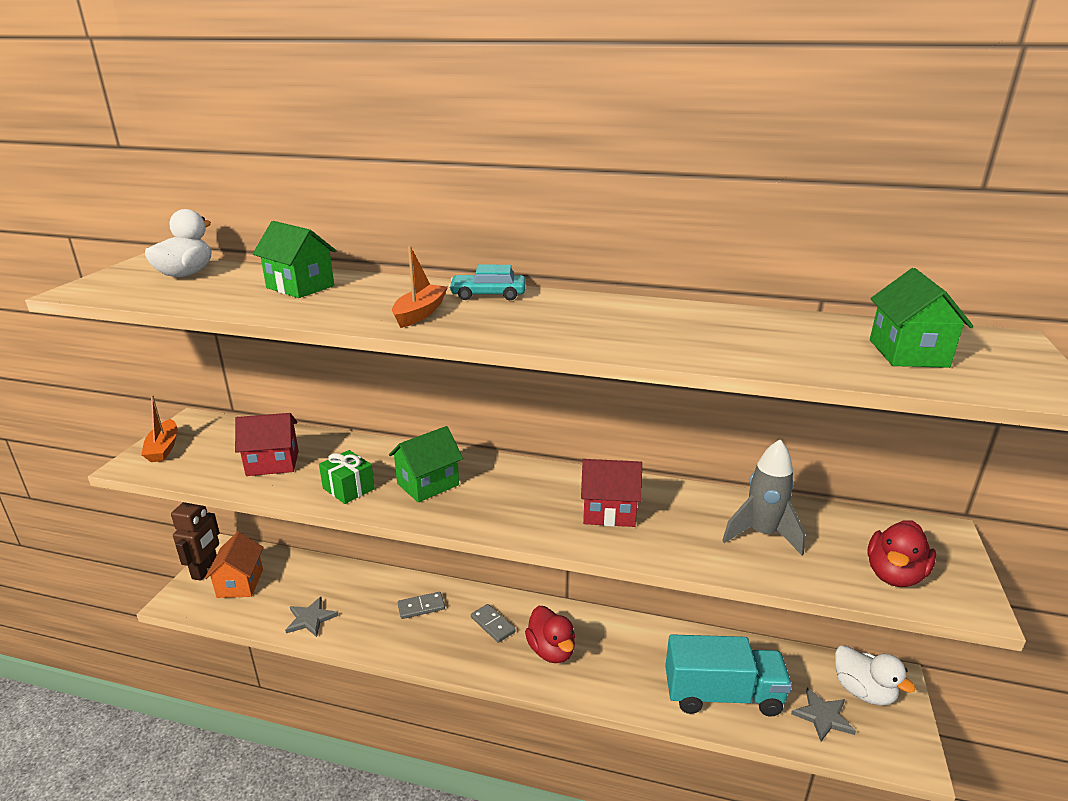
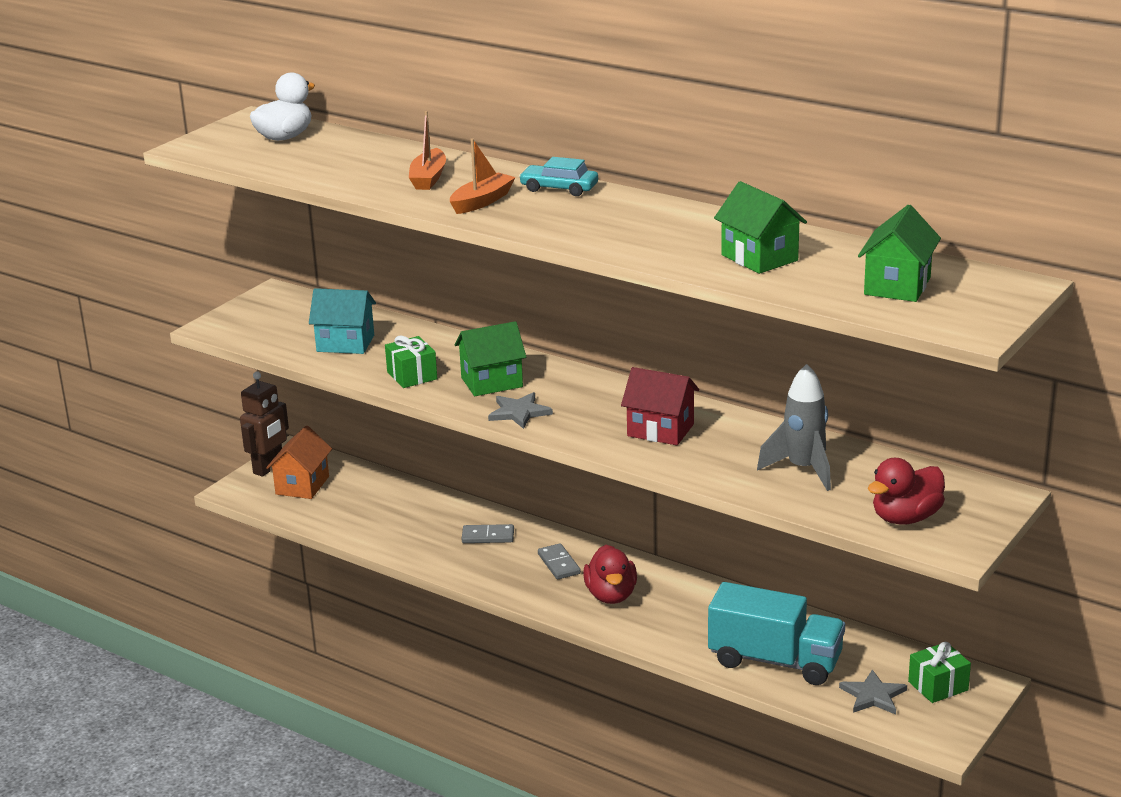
camera: 20 degrees right, 0 degrees up
(163, 448) = (242, 316): orange boat -> orange boat (428, 178)
(272, 463) = (345, 343): red house -> turquoise house
(300, 287) = (386, 162): green house -> green house (759, 258)
(310, 619) = (367, 527): grey star -> grey star (519, 412)
(863, 691) = (938, 686): white duck -> green gift

